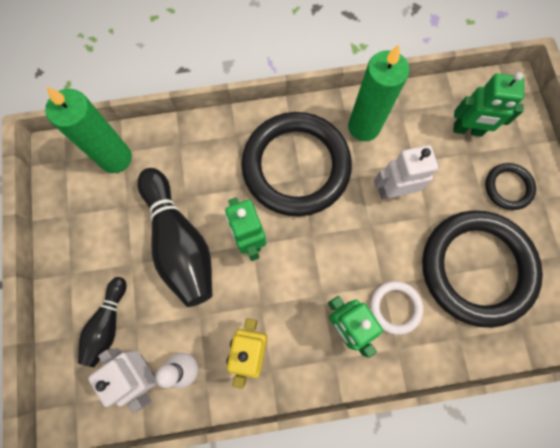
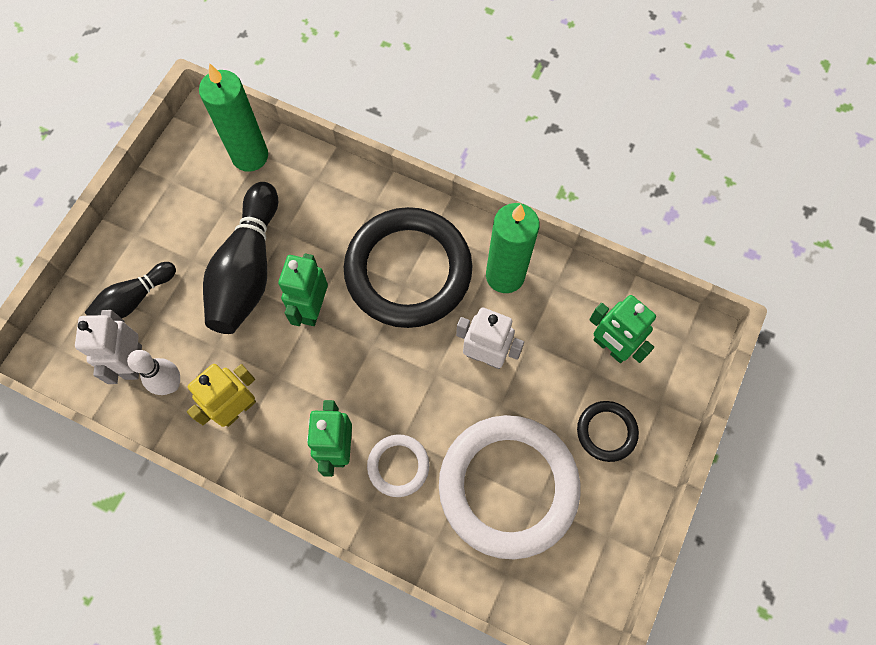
camera: 35 degrees right, 5 degrees down
(476, 268) = (508, 486): black ring -> white ring

